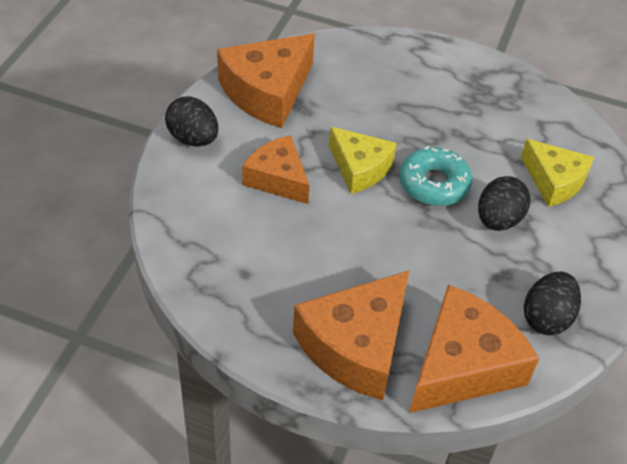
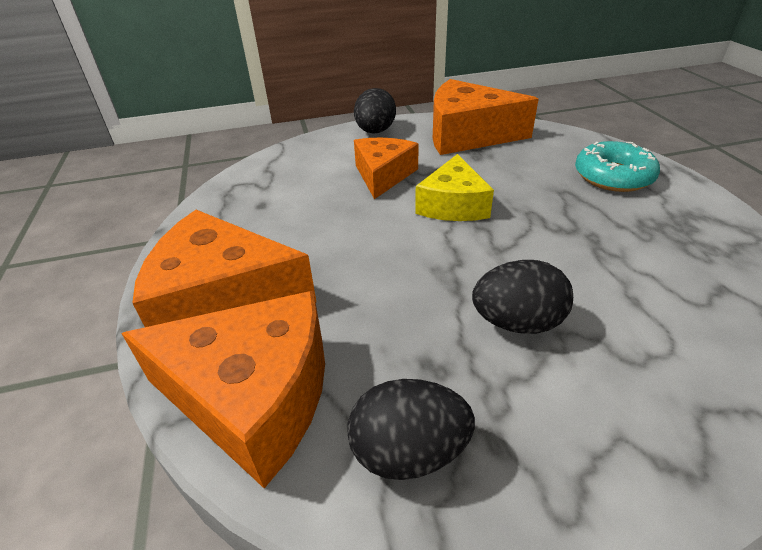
camera: 60 degrees right, 10 degrees down
(434, 184) = (499, 253): turquoise donut -> turquoise donut (613, 176)
(554, 181) = (654, 344): yellow cheese -> none

